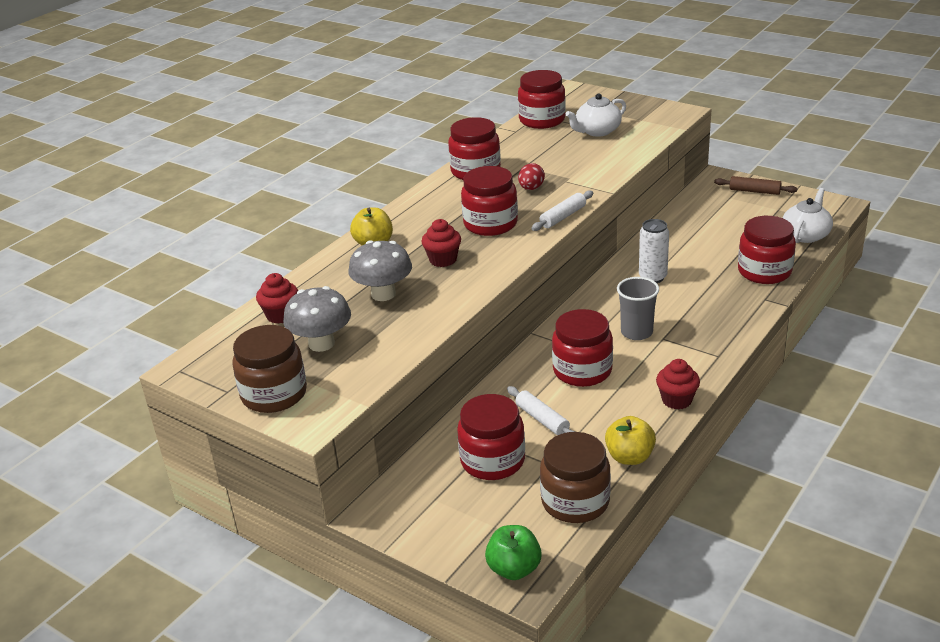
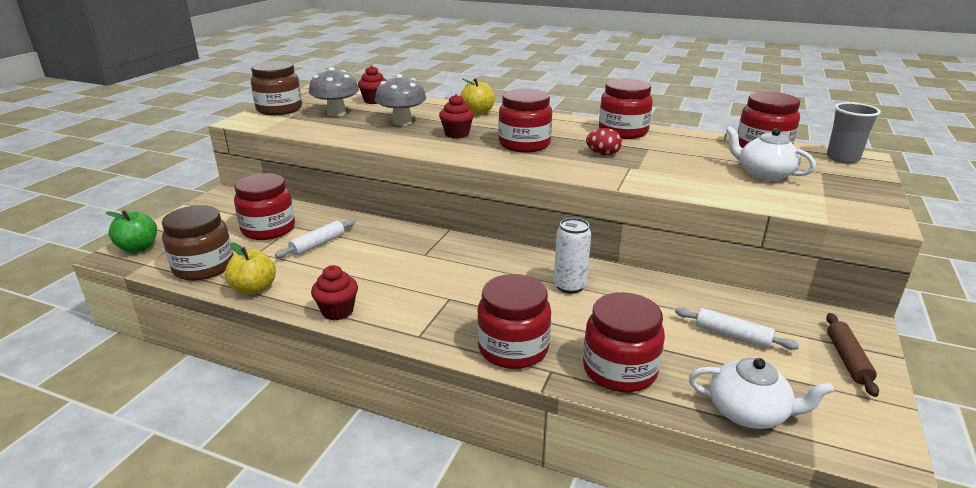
camera: 75 degrees right, 5 degrees down
(563, 217) = (551, 170): white rolling pin -> white rolling pin (732, 335)
(582, 371) = (389, 257): red jar -> red jar (513, 348)
(636, 332) = (457, 282): grey cup -> grey cup (842, 158)

